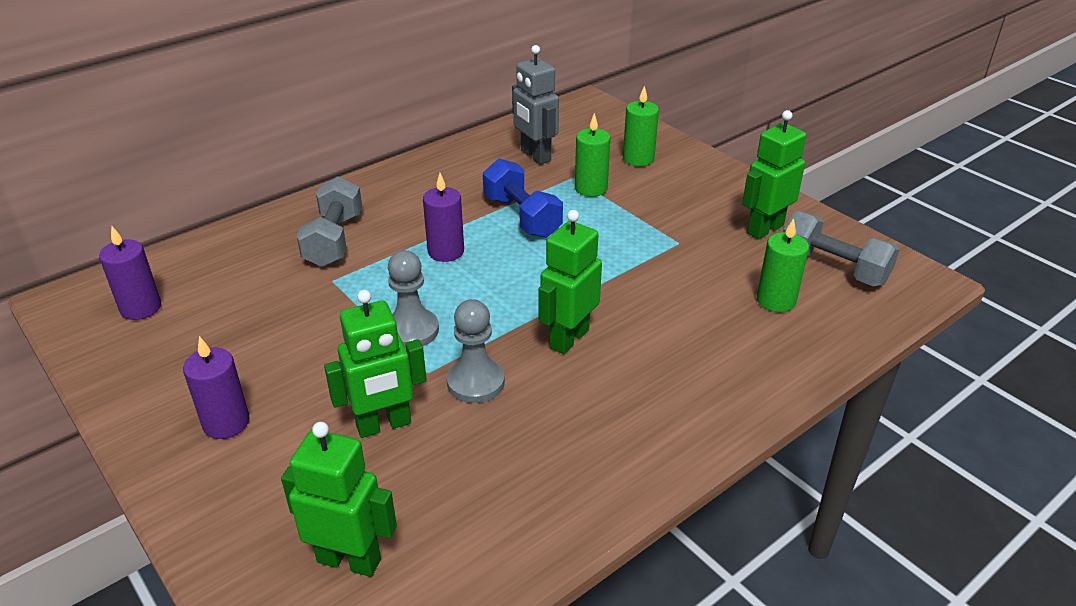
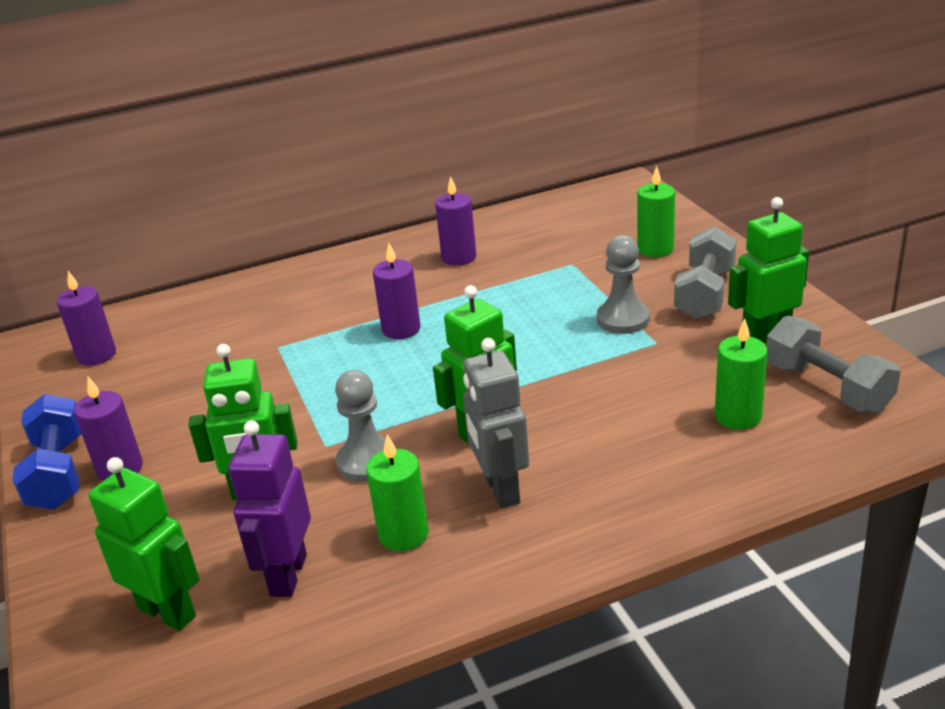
camera: 20 degrees right, 5 degrees down
(334, 240) = (298, 308): grey dumbbell -> grey dumbbell (705, 294)
(411, 330) = (329, 403): grey pawn -> grey pawn (623, 319)
(452, 503) = (287, 575): none -> purple robot
(467, 179) = (459, 257): none -> purple candle
(522, 216) = (497, 300): blue dumbbell -> blue dumbbell (58, 472)
(535, 156) = (542, 238): grey robot -> grey robot (500, 489)
(591, 188) = (586, 277): green candle -> green candle (403, 534)

